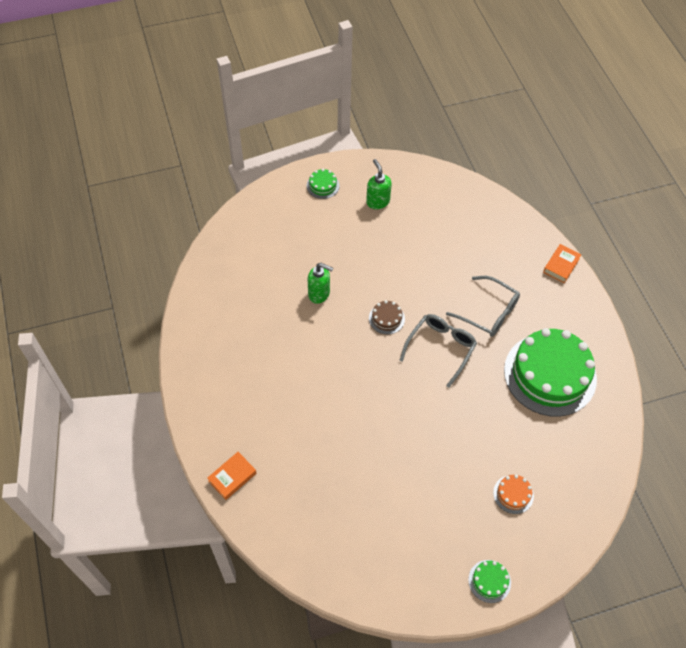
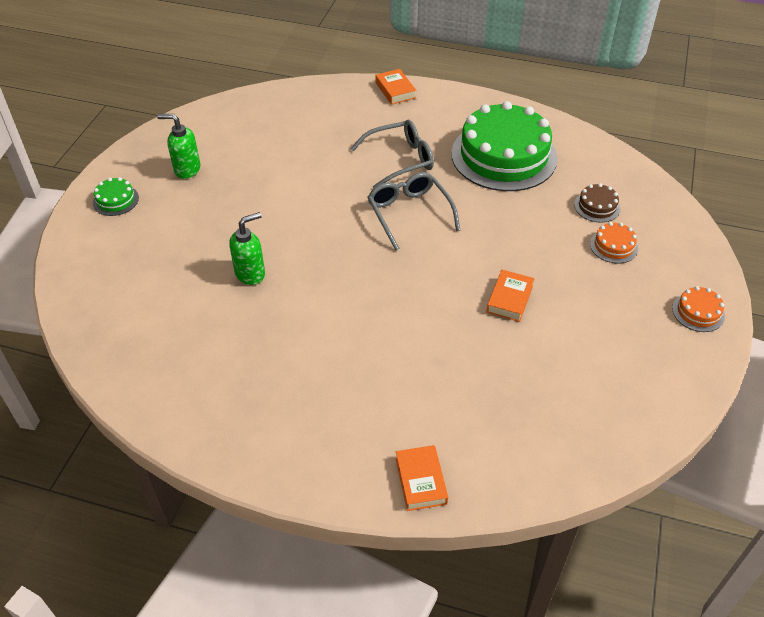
camera: 55 degrees left, 10 degrees down
(386, 318) = (336, 235): brown cake -> brown cake (597, 206)
(409, 452) = (510, 299): none -> orange book
(489, 581) = (698, 312): green cake -> orange cake

